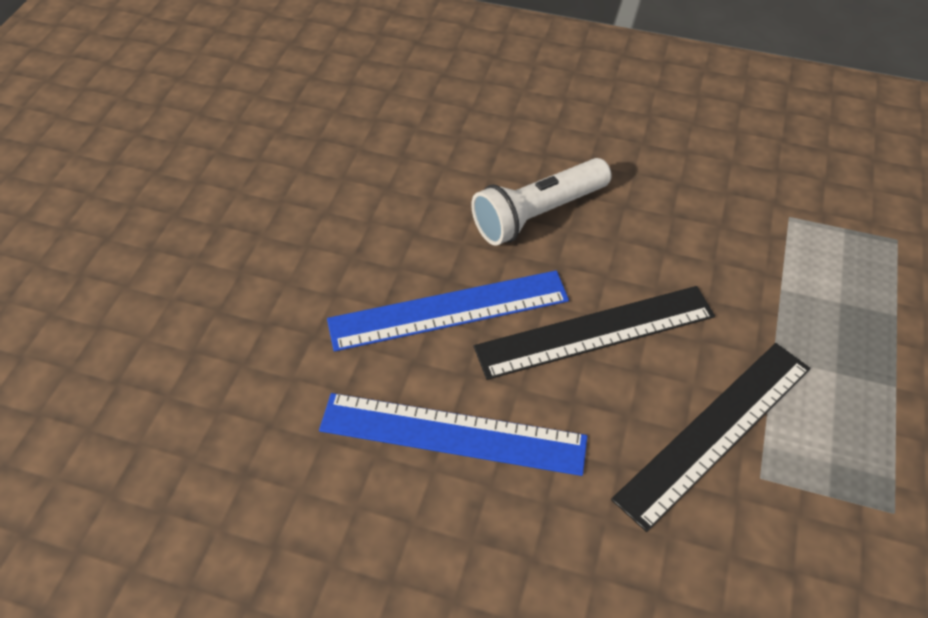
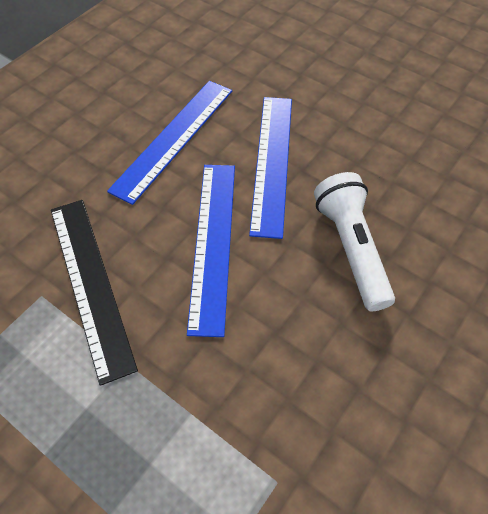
camera: 110 degrees right, 5 degrees up
(595, 332) = (213, 243): black ruler -> blue ruler

